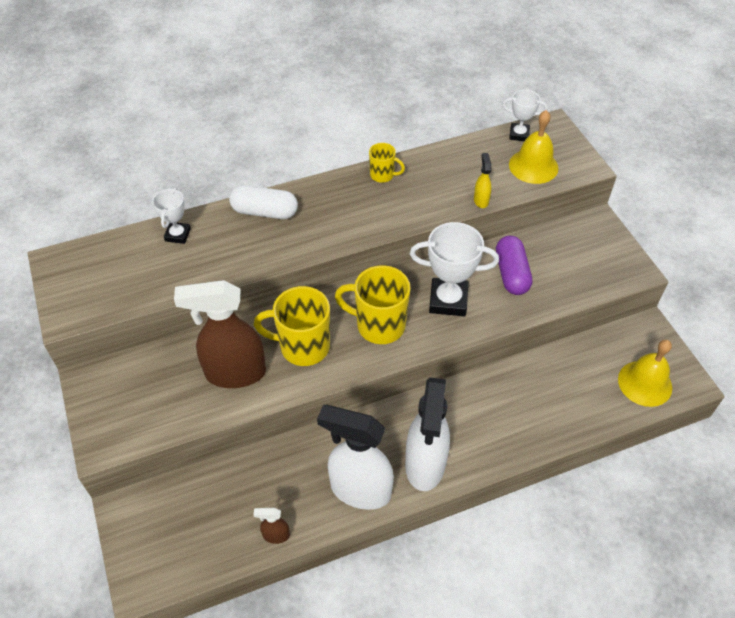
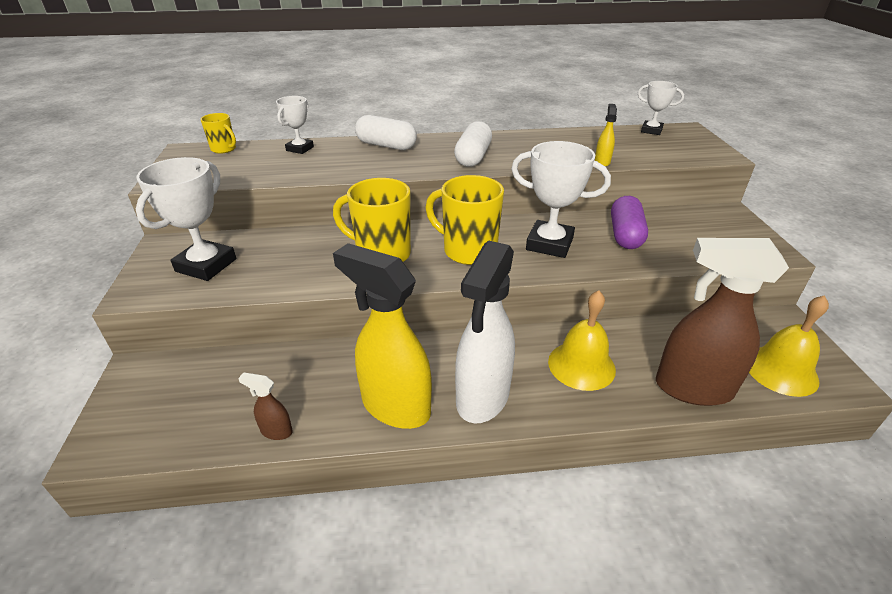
camera: 15 degrees right, 15 degrees down
(146, 397) = (206, 265): none -> white trophy
(234, 373) = (302, 262): brown spray bottle -> brown spray bottle (692, 388)
(358, 215) = (473, 157): none -> white capsule
(359, 490) = (395, 406): white spray bottle -> yellow spray bottle
(383, 175) = (508, 138): yellow mug -> yellow mug (224, 149)
(533, 166) = (663, 149): yellow bell -> yellow bell (581, 365)

